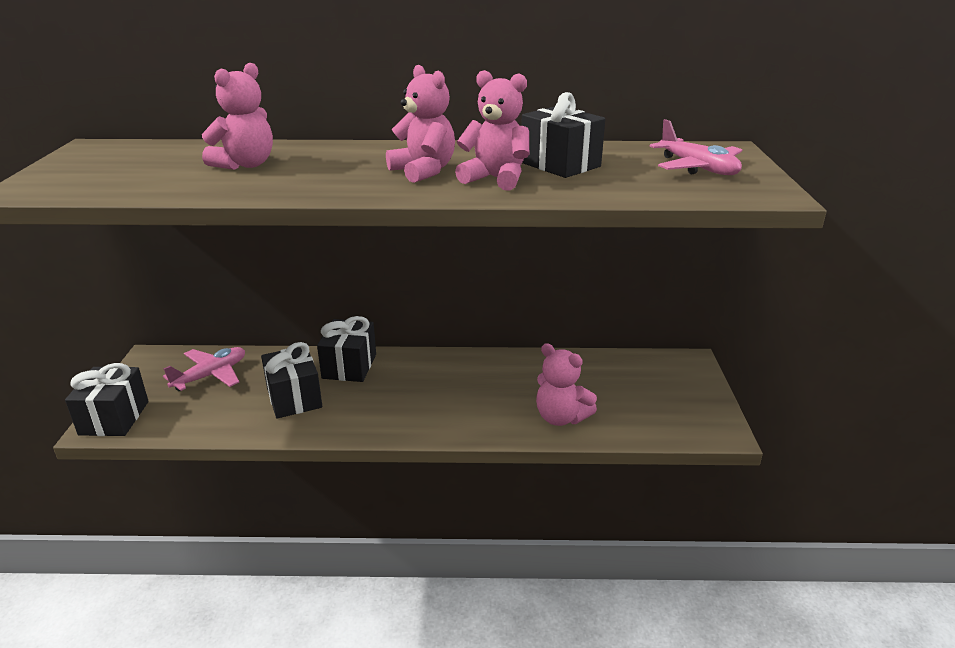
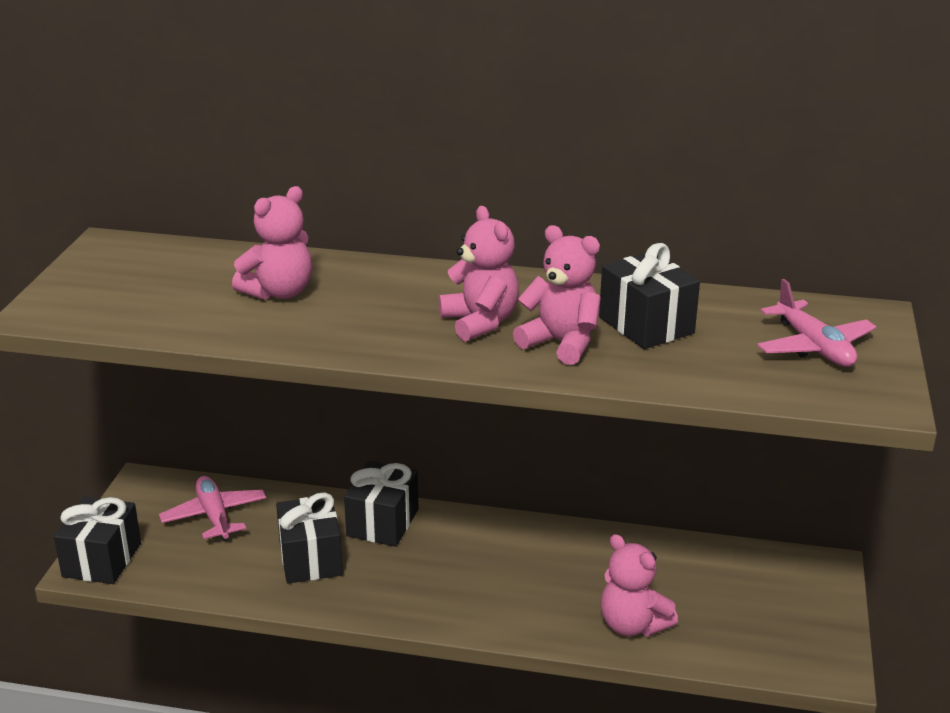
camera: 10 degrees right, 0 degrees up
(210, 375) = (214, 516): pink plane -> pink plane turned 75 degrees counterclockwise

